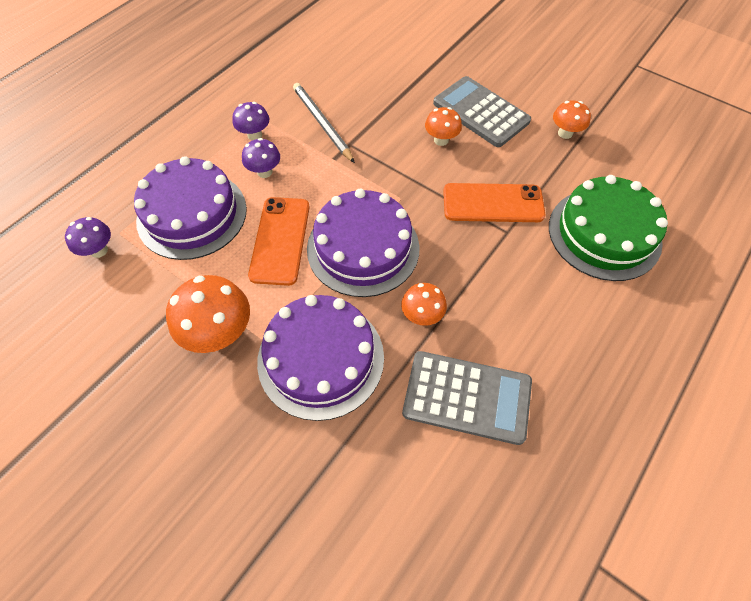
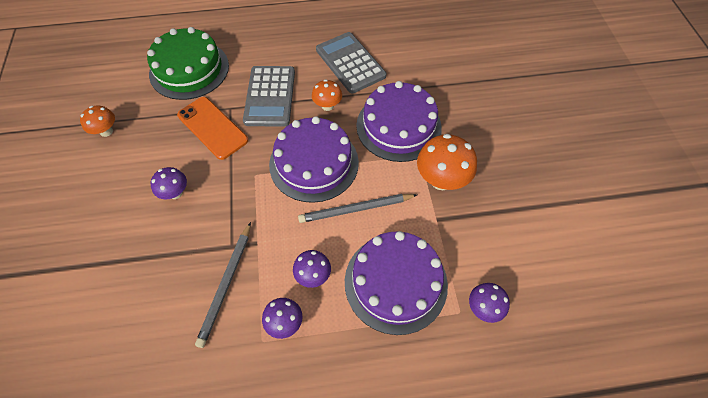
camera: 135 degrees left, 0 degrees up
(280, 240) = (355, 209): orange phone -> grey pencil
(441, 140) = (175, 193): orange mushroom -> purple mushroom
(480, 112) = (121, 191): grey calculator -> grey calculator (270, 96)

